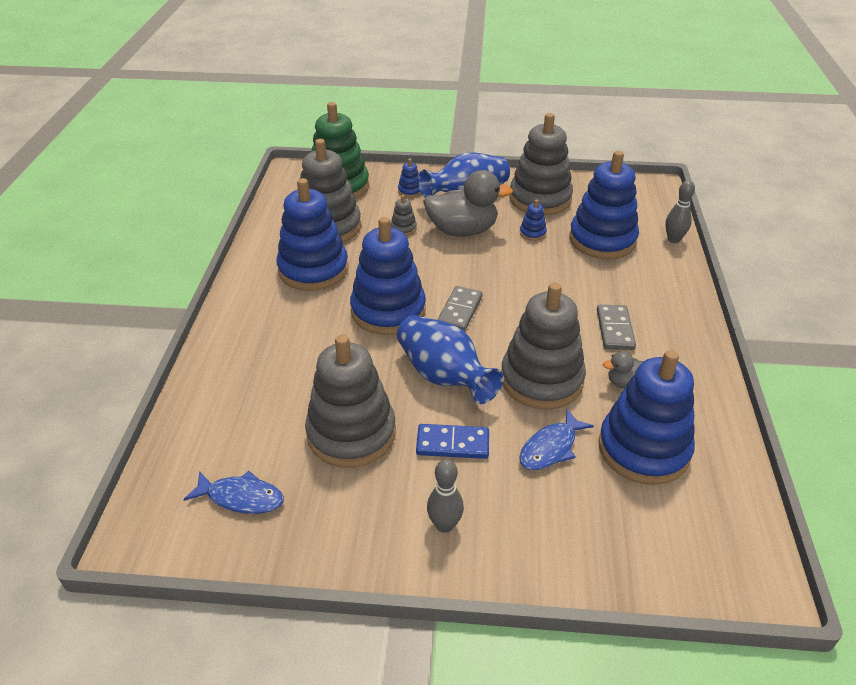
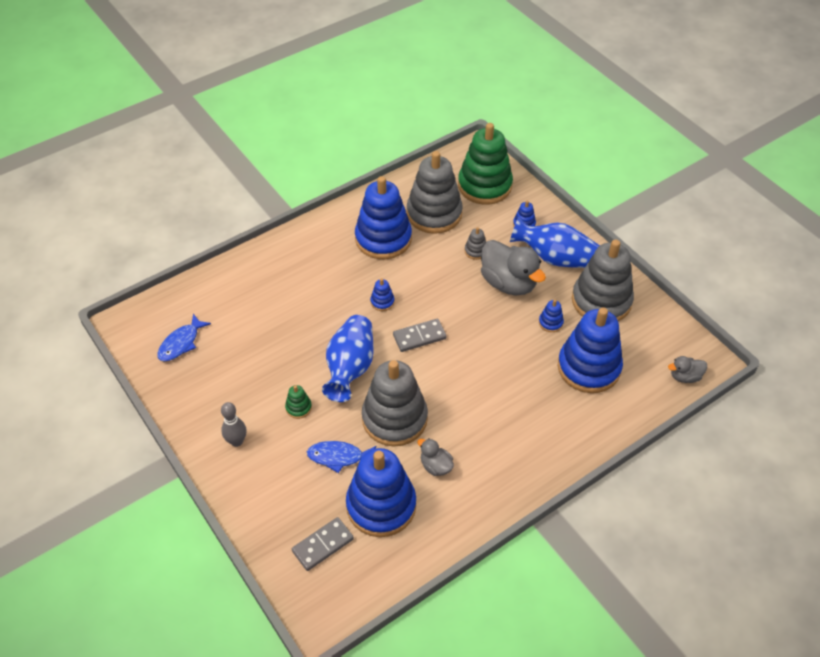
camera: 50 degrees right, 10 degrees up
(241, 497) = (181, 343): blue fish -> blue fish turned 60 degrees clockwise
(351, 433) = (264, 356): grey stacking toy -> none
(388, 311) = (382, 302): blue stacking toy -> blue stacking toy, size x0.40
(452, 444) = (298, 407): blue domino -> green stacking toy
(614, 329) = (486, 430): grey domino -> grey domino (322, 545)
(659, 203) = (685, 377): none -> grey duck
(673, 239) = (640, 411): grey bowling pin -> none

